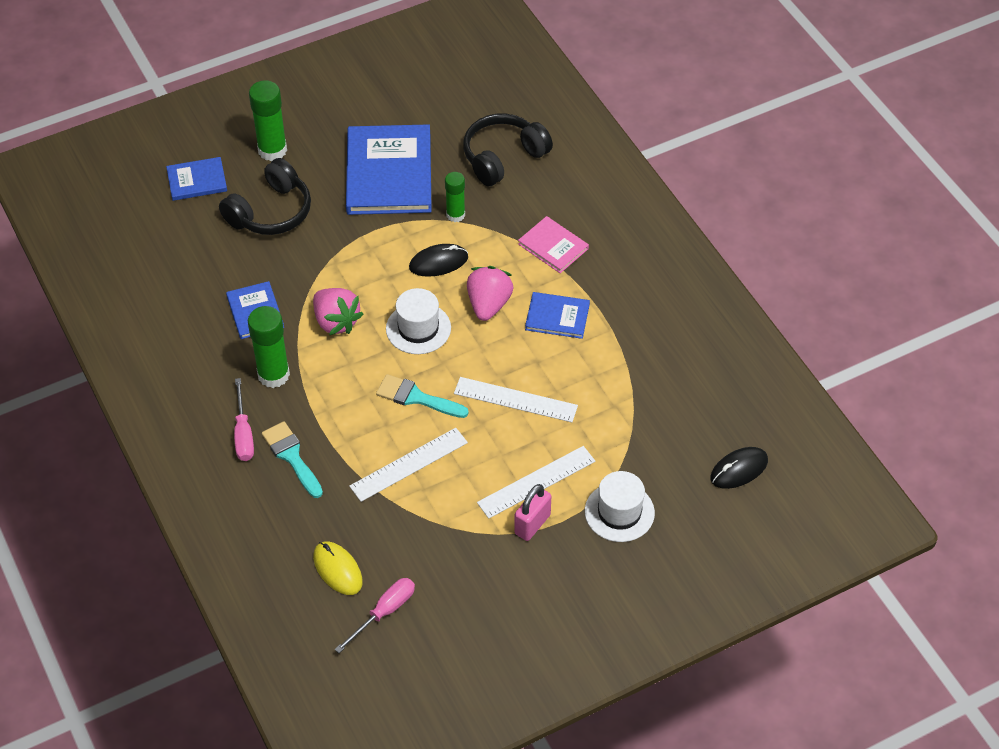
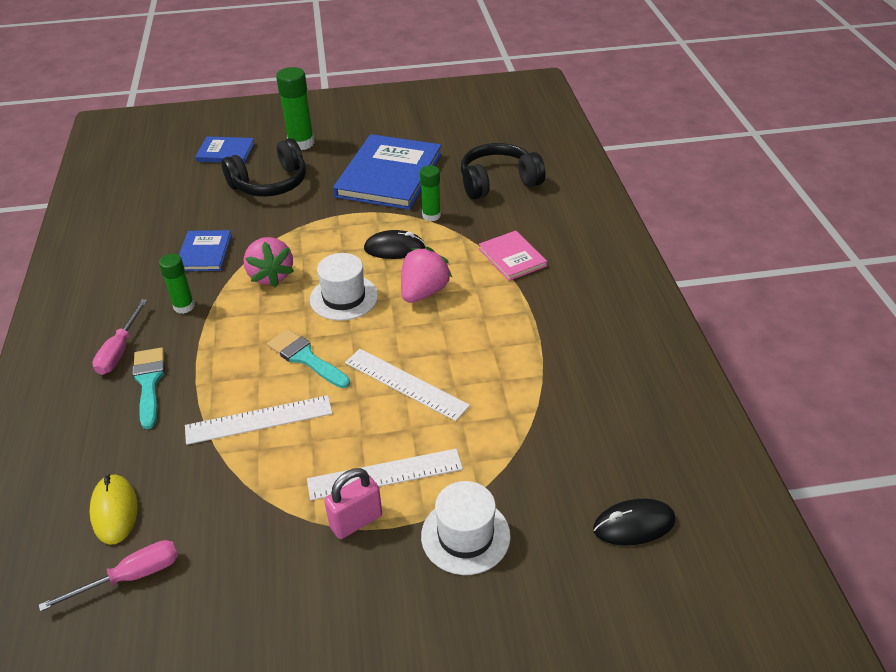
camera: 20 degrees right, 10 degrees down
(273, 375) = (184, 306): green glue stick -> green glue stick, size x0.63
(557, 317) = (487, 317): blue book -> none

